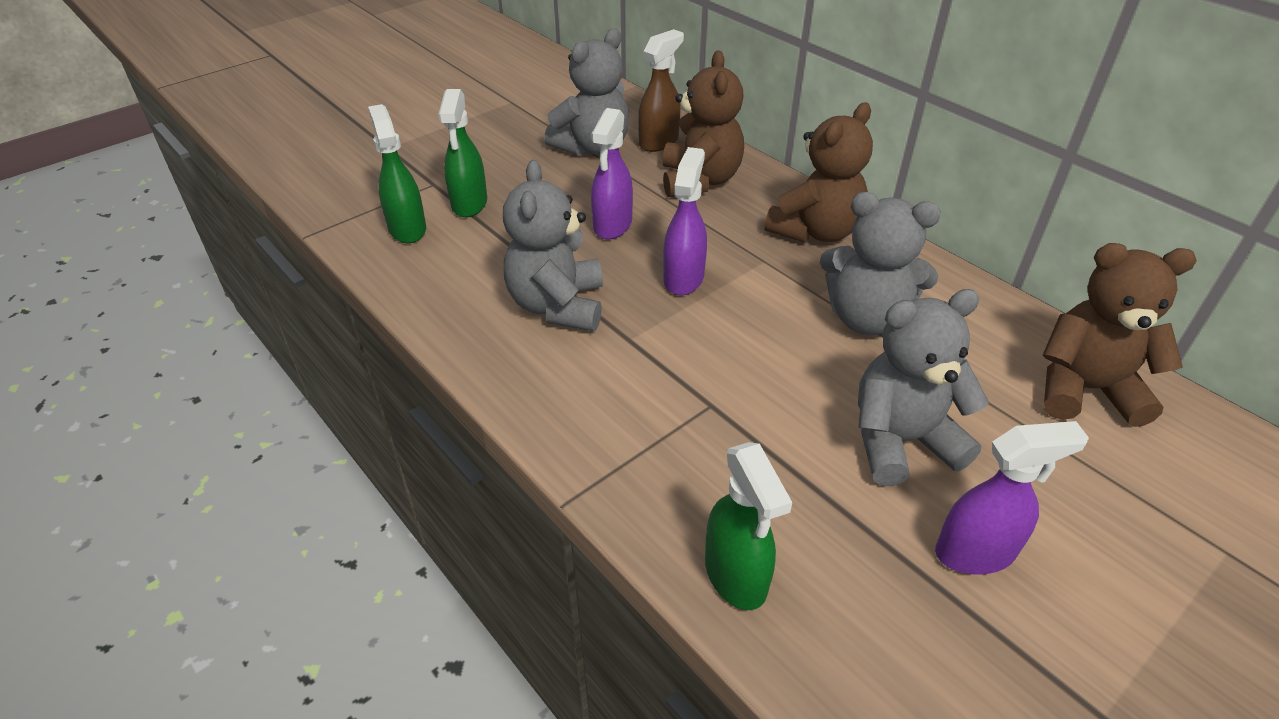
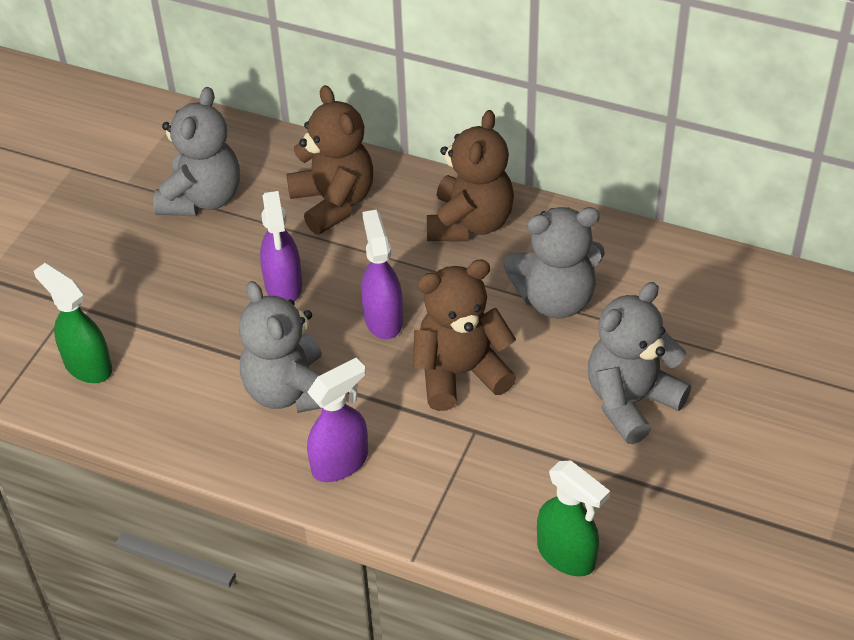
camera: 25 degrees left, 5 degrees up
(469, 204) = (127, 314): green spray bottle -> none
(659, 141) = (265, 167): brown spray bottle -> none
(976, 552) = (716, 466): purple spray bottle -> purple spray bottle (340, 463)
(1085, 389) = (743, 301): brown teddy bear -> brown teddy bear (460, 373)

